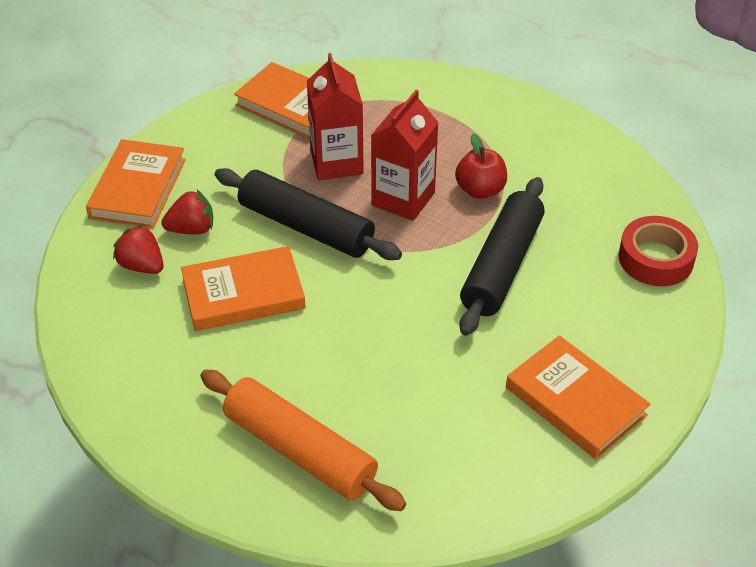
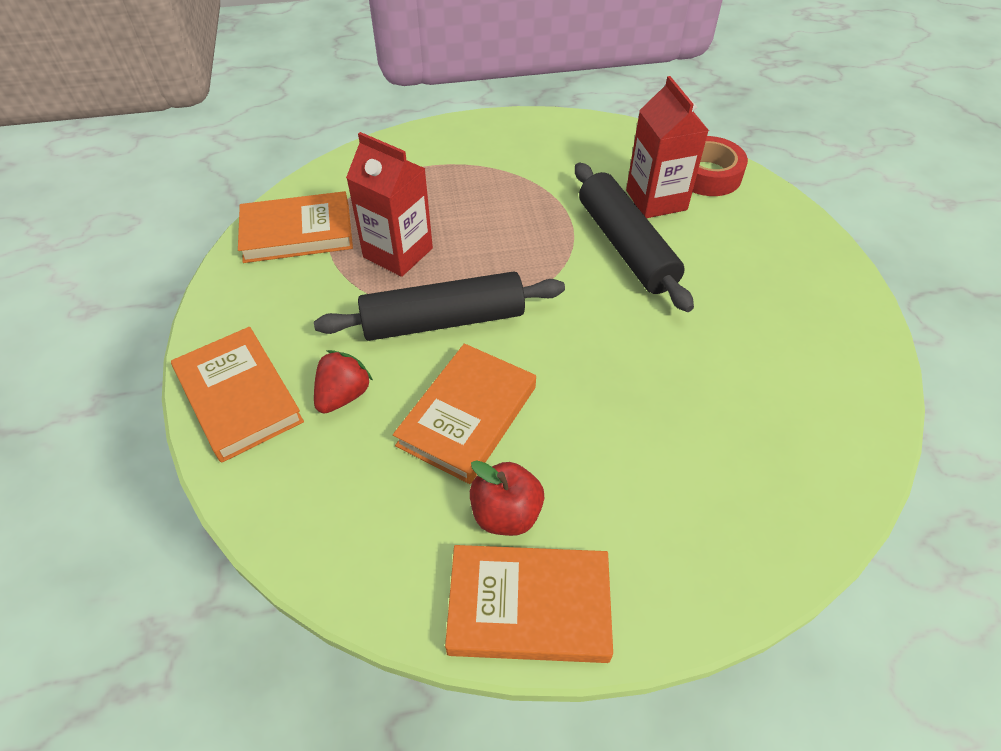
camera: 45 degrees left, 5 degrees up
(142, 266) = (338, 465): red strawberry -> none
(300, 451) = (696, 510): orange rolling pin -> none
(403, 199) = (489, 246): red carton -> red carton (656, 200)
(480, 190) = (535, 203): red apple -> red apple (506, 514)
(575, 401) = (804, 304): orange book -> orange book (529, 606)

